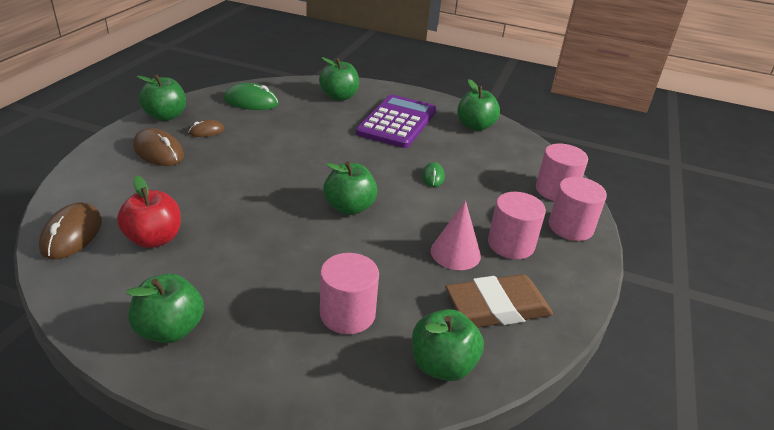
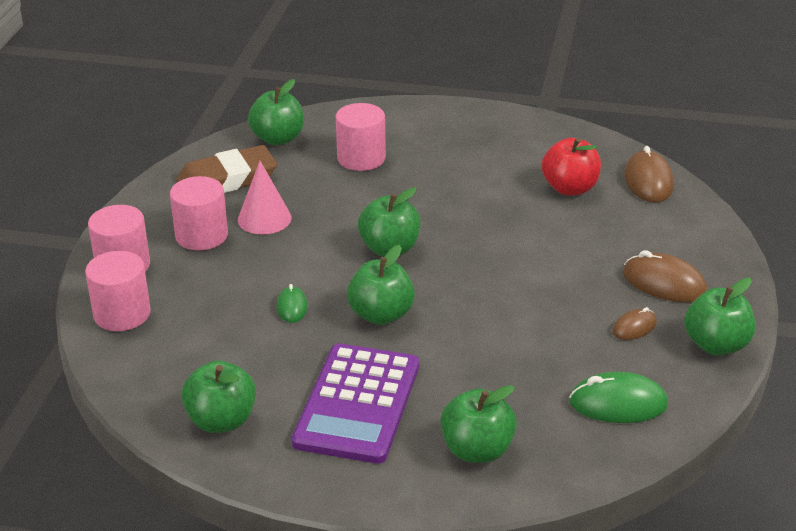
camera: 175 degrees right, 0 degrees up
(170, 329) = (497, 132): green apple -> green apple (381, 315)

